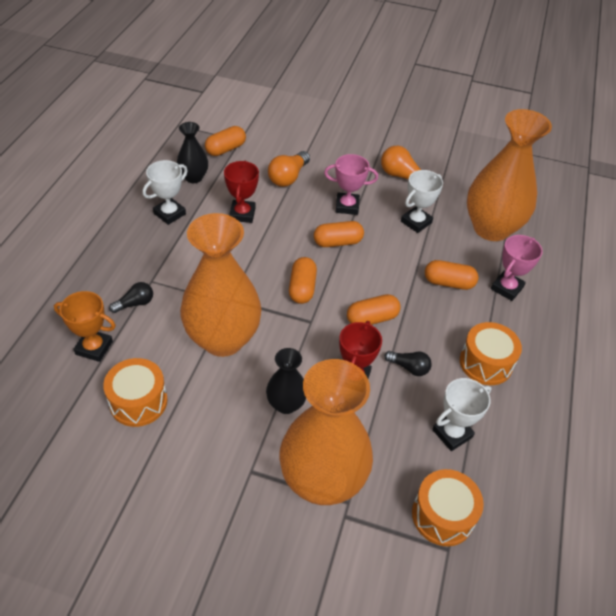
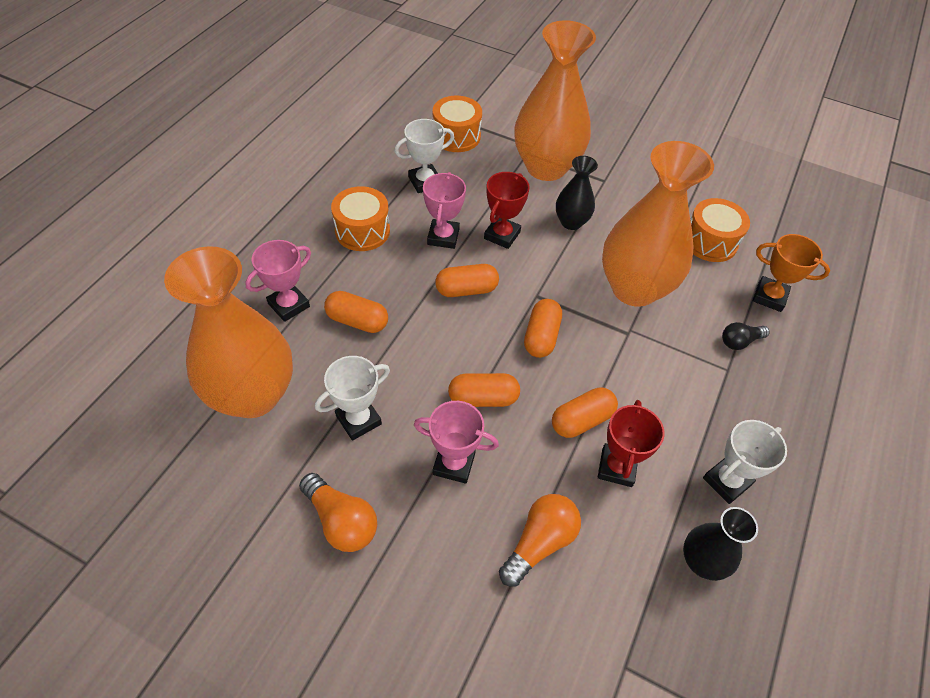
camera: 170 degrees left, 5 degrees up
(225, 149) = (652, 638): orange capsule -> orange capsule (581, 420)
(409, 367) = (443, 237): black light bulb -> pink trophy

